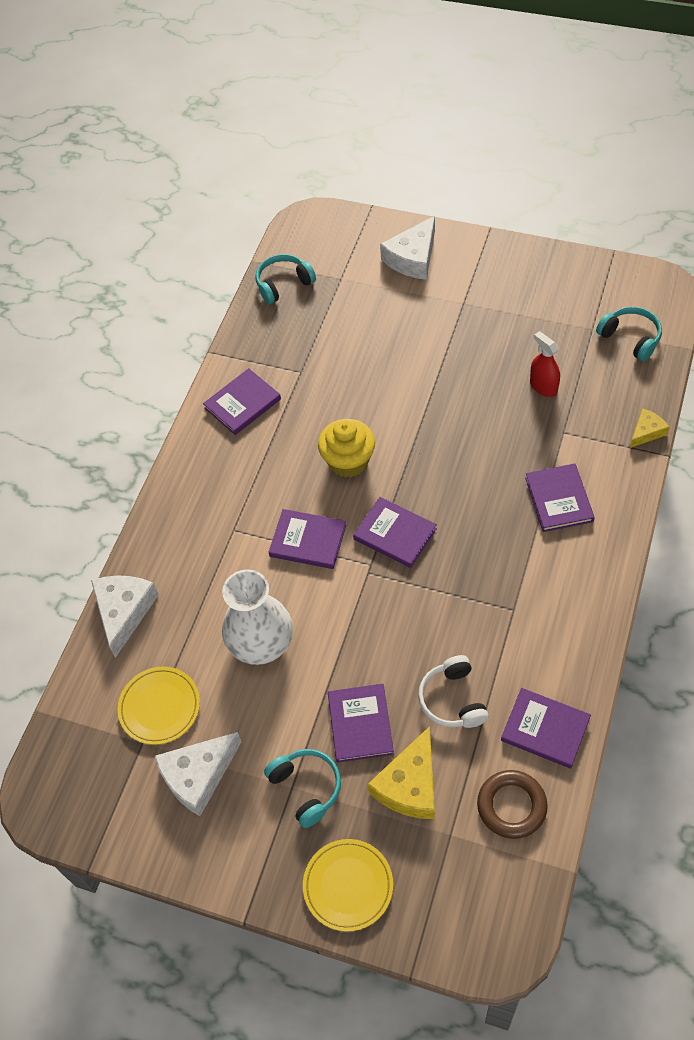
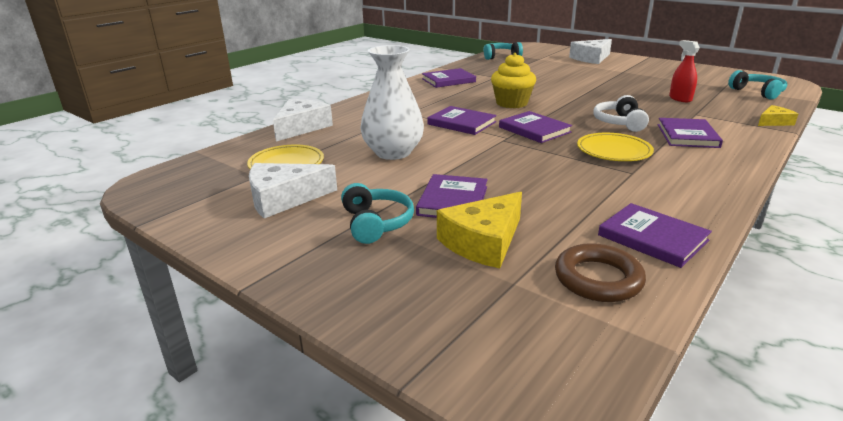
camera: 15 degrees right, 30 degrees down
(348, 886) = (372, 292): yellow plate -> yellow plate (613, 151)
(452, 700) = (553, 204): white headphones -> white headphones (619, 123)

